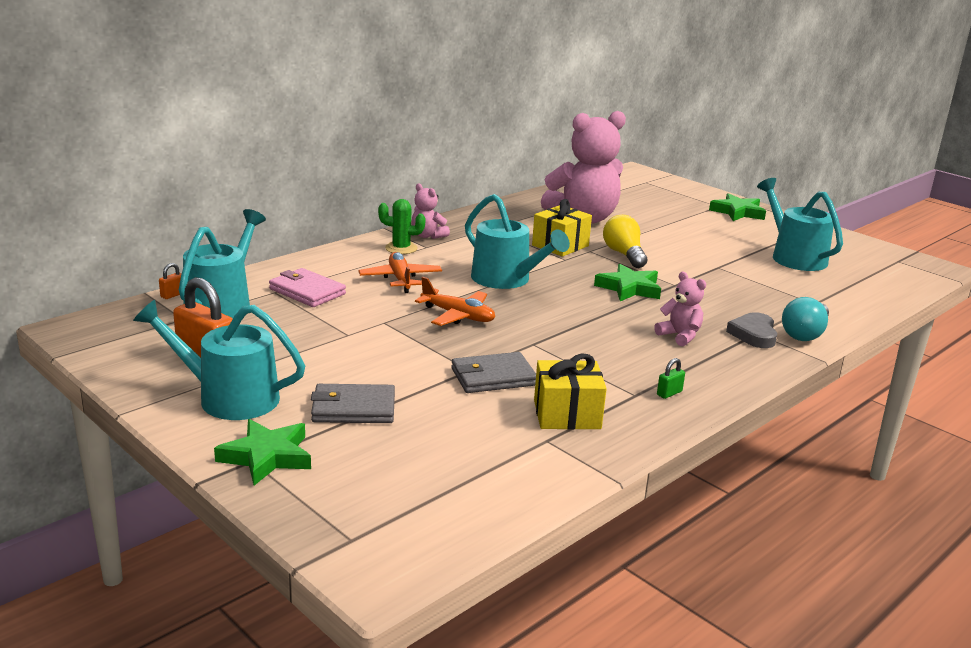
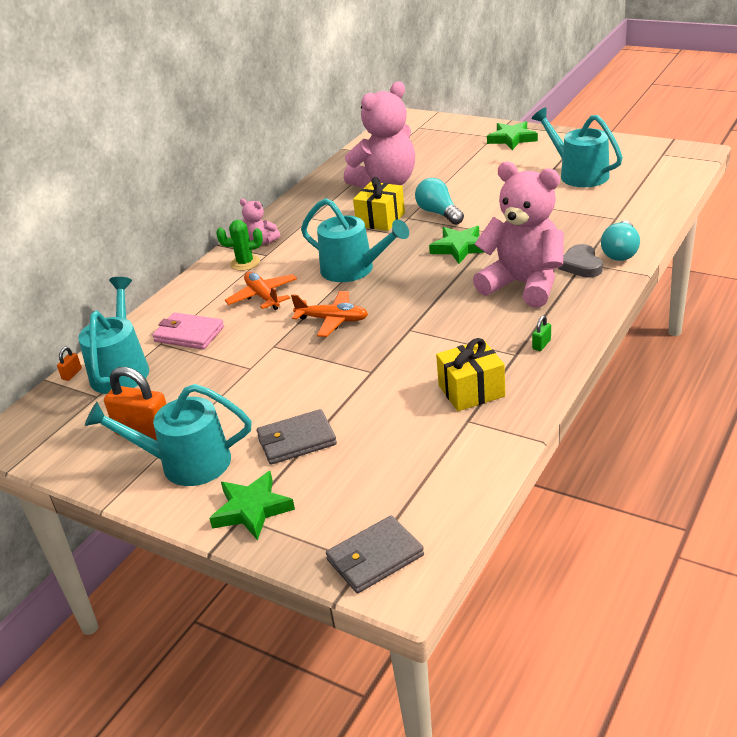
camera: 10 degrees left, 10 degrees up
(493, 377) = (394, 373): grey wallet -> grey wallet (375, 558)
(624, 254) = (439, 213): yellow light bulb -> turquoise light bulb
(680, 336) = (523, 285): pink teddy bear -> pink teddy bear, size x2.21

